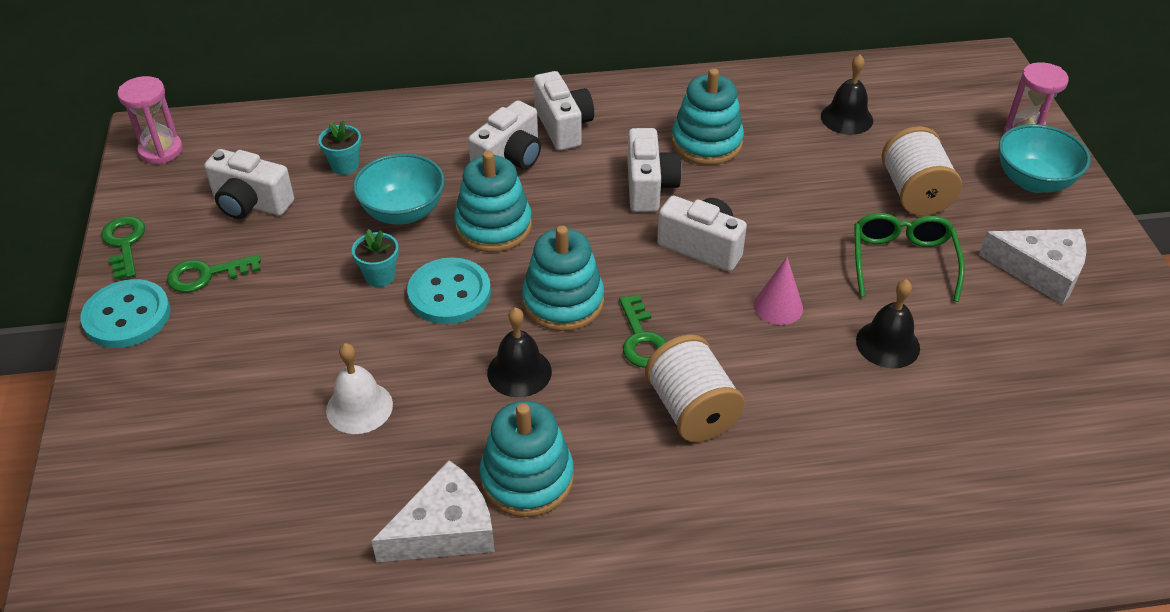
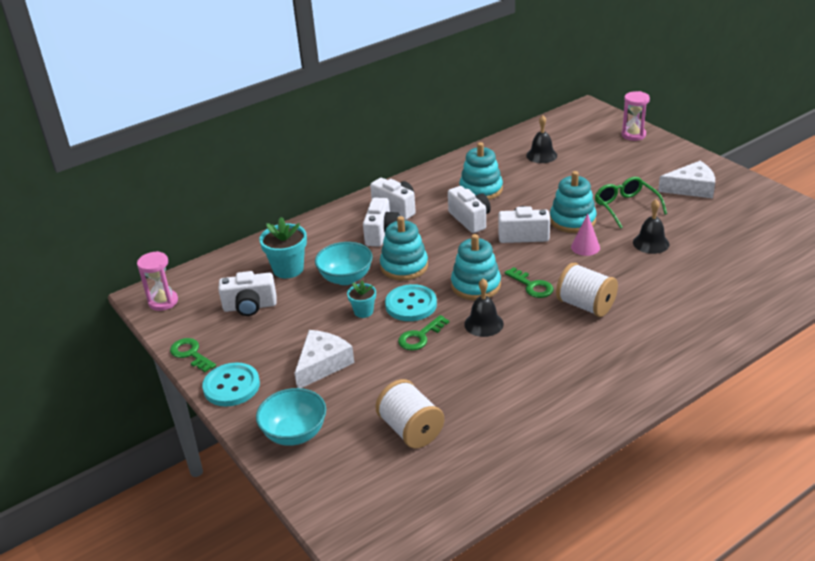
camera: 25 degrees left, 10 degrees down
(206, 275) = (259, 349): green key -> green key (420, 337)
(345, 165) = (288, 269): turquoise flower pot -> turquoise flower pot, size x1.71
(359, 407) = (414, 372): white bell -> none
(445, 529) = (513, 404): white cheese -> white cheese (322, 364)
(527, 478) = (533, 366): turquoise stacking toy -> turquoise stacking toy (572, 220)
(914, 193) = (604, 176): white spool -> white spool (410, 430)
(1033, 181) = (654, 152): turquoise bowl -> turquoise bowl (295, 434)

